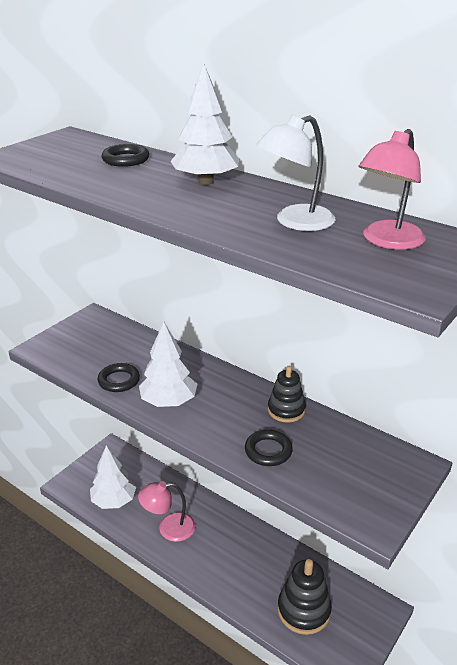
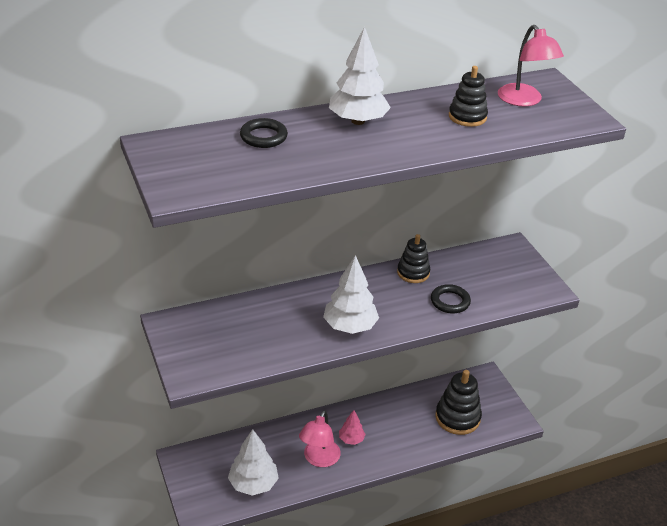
camera: 60 degrees left, 5 degrees up
(119, 380) = (294, 343): black ring -> none
(208, 539) = (351, 439): none -> pink tree
(295, 222) = (467, 117): white lamp -> black stacking toy

